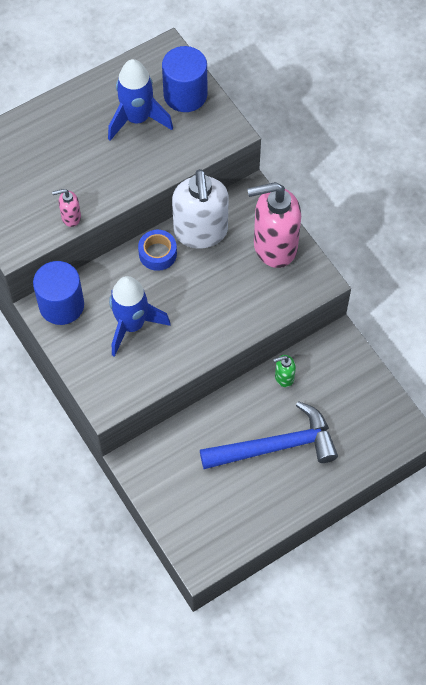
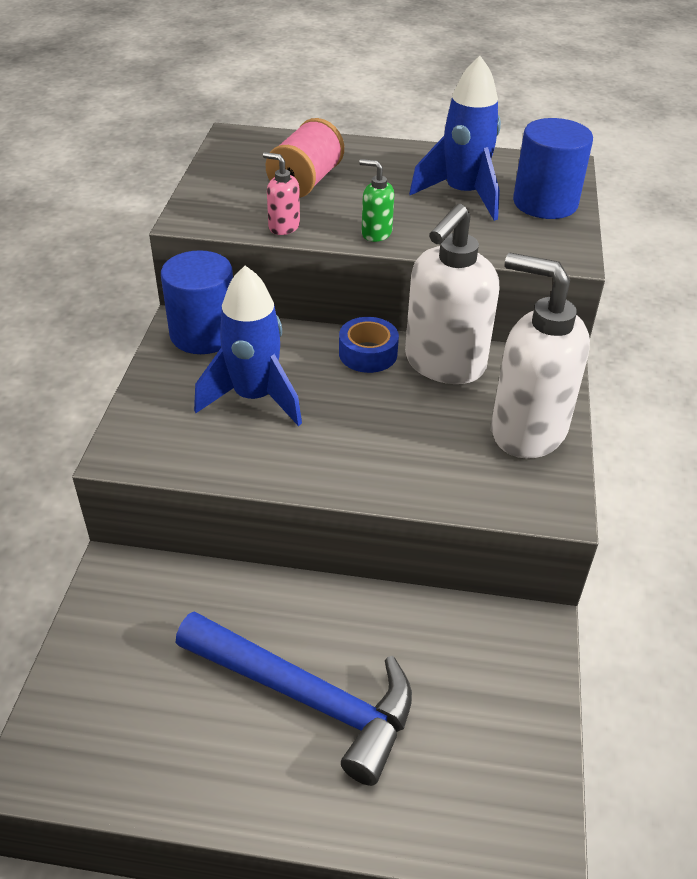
camera: 40 degrees right, 20 degrees down
(42, 170) = (306, 182): none -> pink spool
(274, 246) = (527, 430): pink soap dispenser -> white soap dispenser
(284, 377) = (409, 619): green soap dispenser -> green soap dispenser (376, 233)

